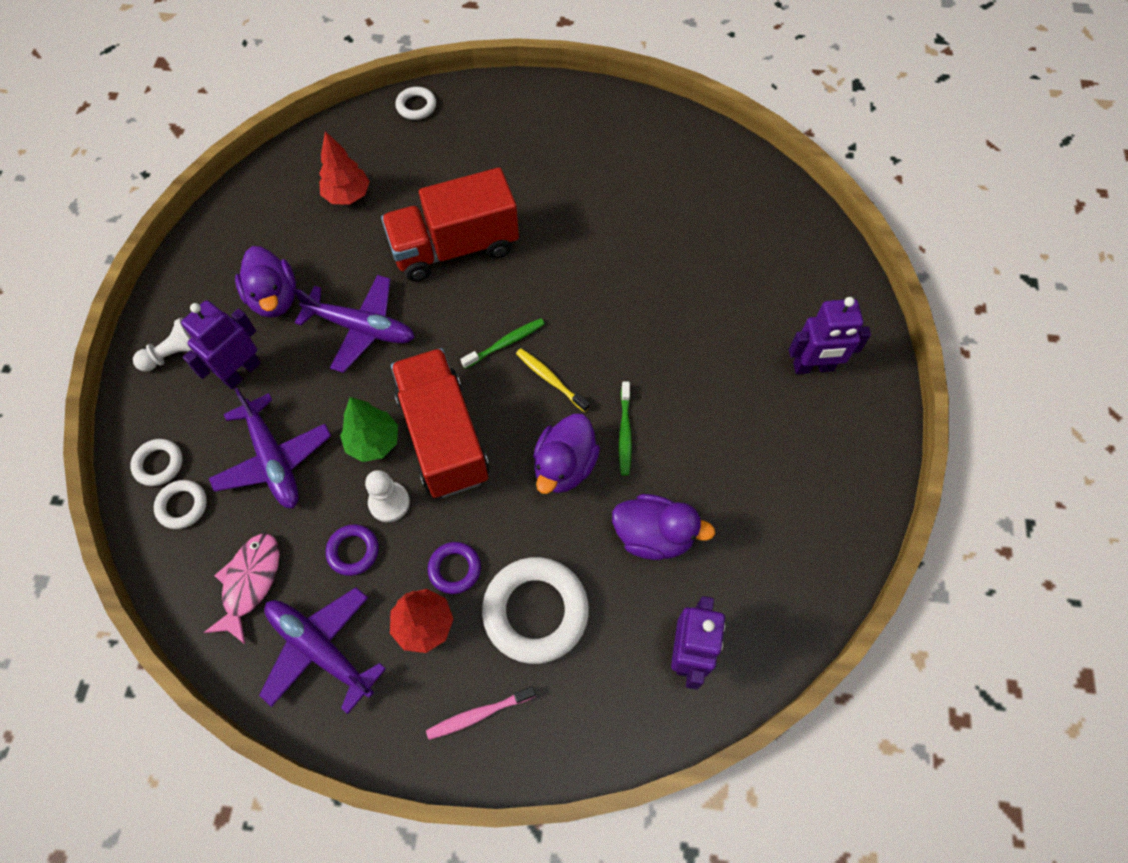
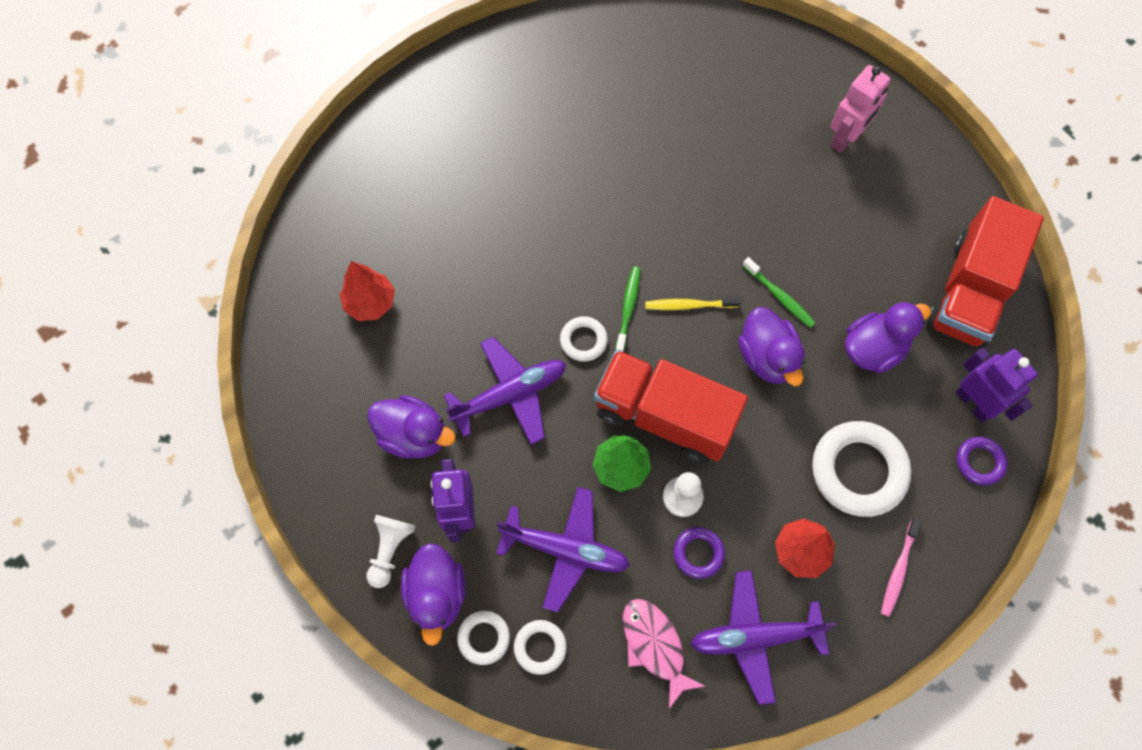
camera: 45 degrees left, 5 degrees up
(166, 409) = (436, 595): none -> purple duck
(416, 106) = (335, 181): white ring -> white ring (583, 340)
(454, 569) = (777, 496): purple ring -> purple ring (979, 462)
(455, 247) = (505, 269): red truck -> red truck (969, 291)
(813, 367) = (846, 138): purple robot -> pink robot

